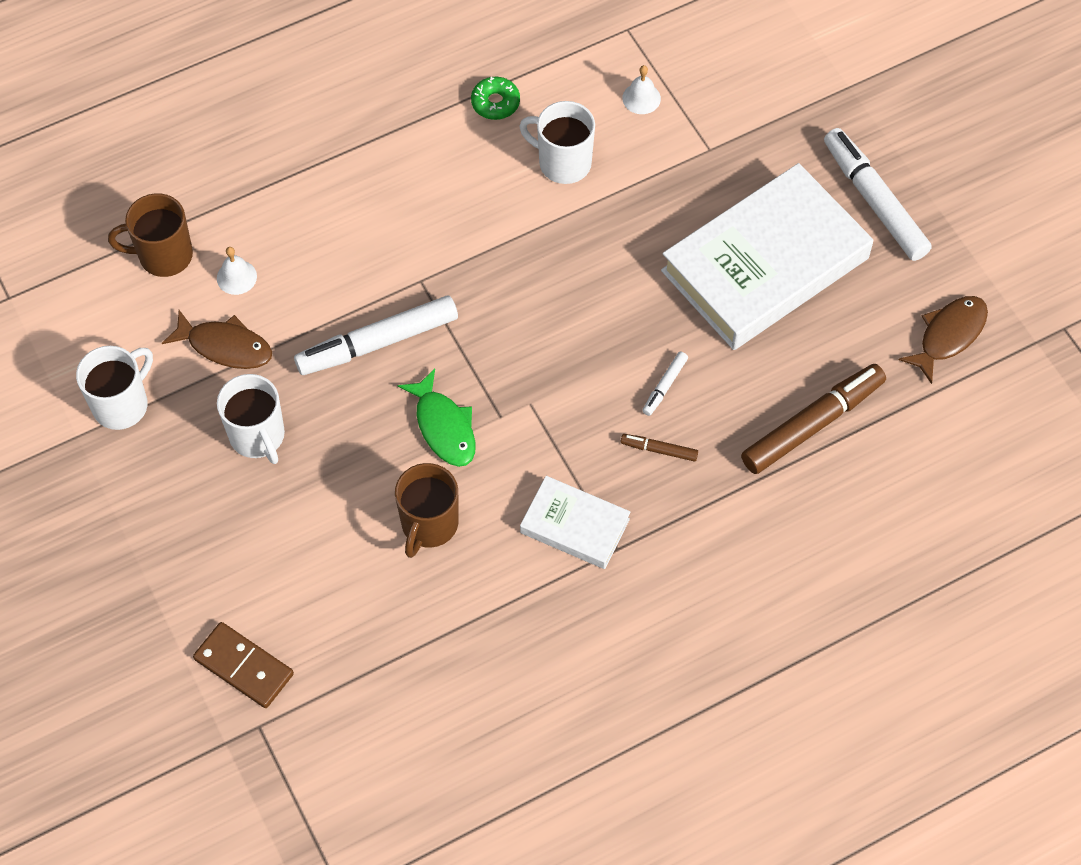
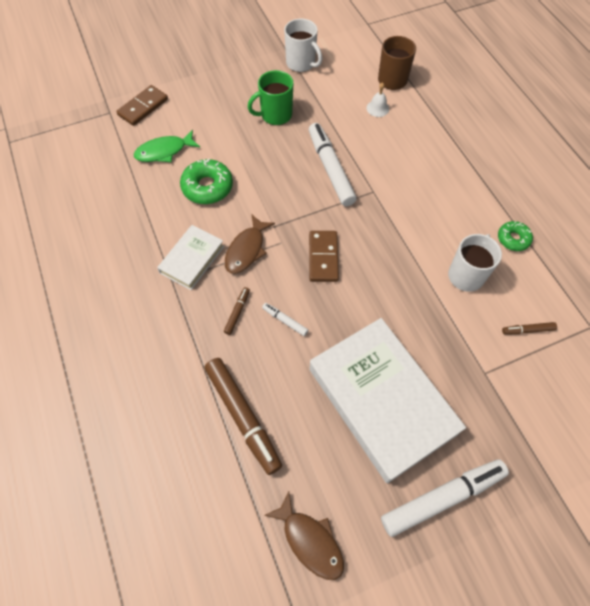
camera: 95 degrees right, 0 degrees up
(225, 346) = (333, 103): brown fish -> brown fish (246, 250)
(258, 436) = (275, 115): white mug -> green mug
(429, 525) = (207, 187): brown mug -> green donut
(444, 427) = (270, 197): green fish -> green fish (164, 151)
(552, 344) = (323, 257): none -> brown domino
(641, 98) = (527, 330): white bell -> brown marker

